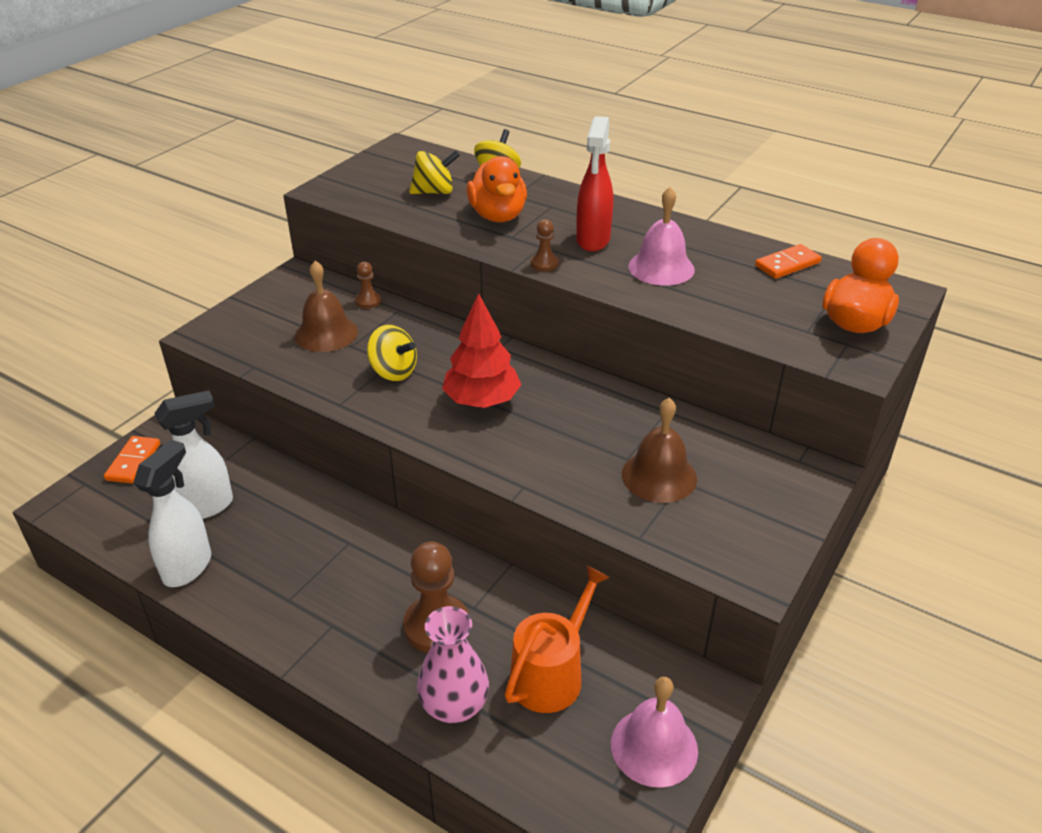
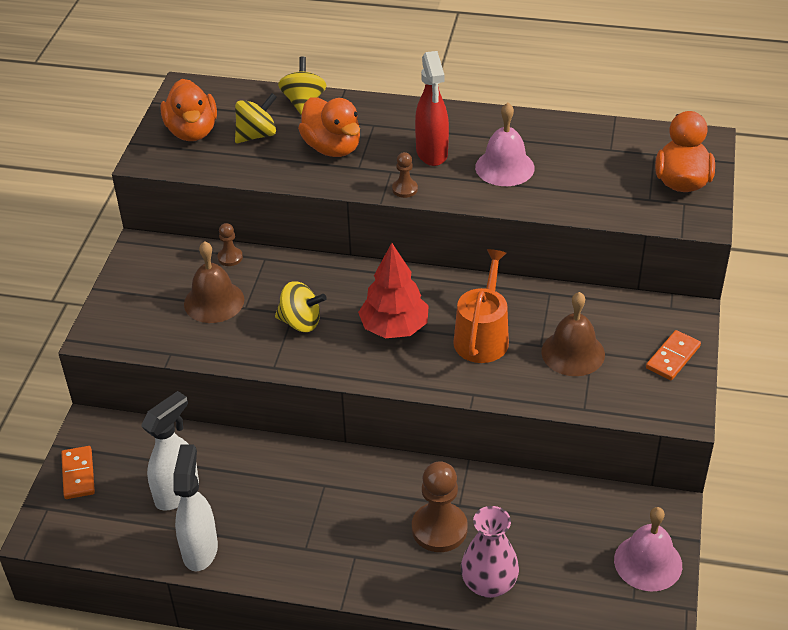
camera: 20 degrees left, 5 degrees up
(379, 178) = (192, 131): none -> orange duck
(551, 673) = (547, 535): orange watering can -> orange watering can (482, 336)
(787, 264) = (604, 137): orange domino -> orange domino (672, 357)

